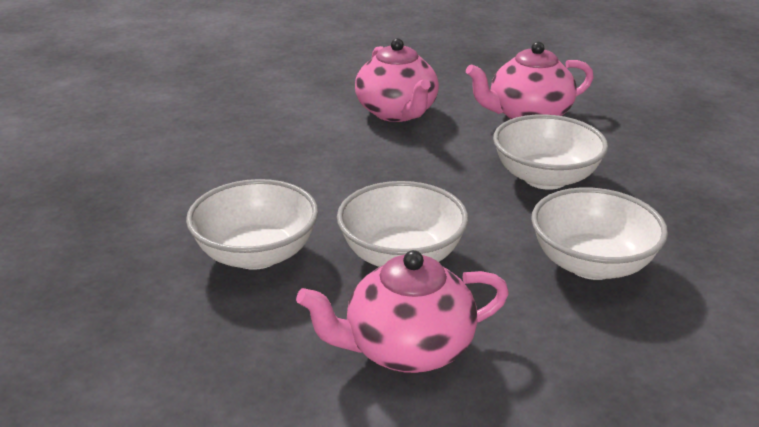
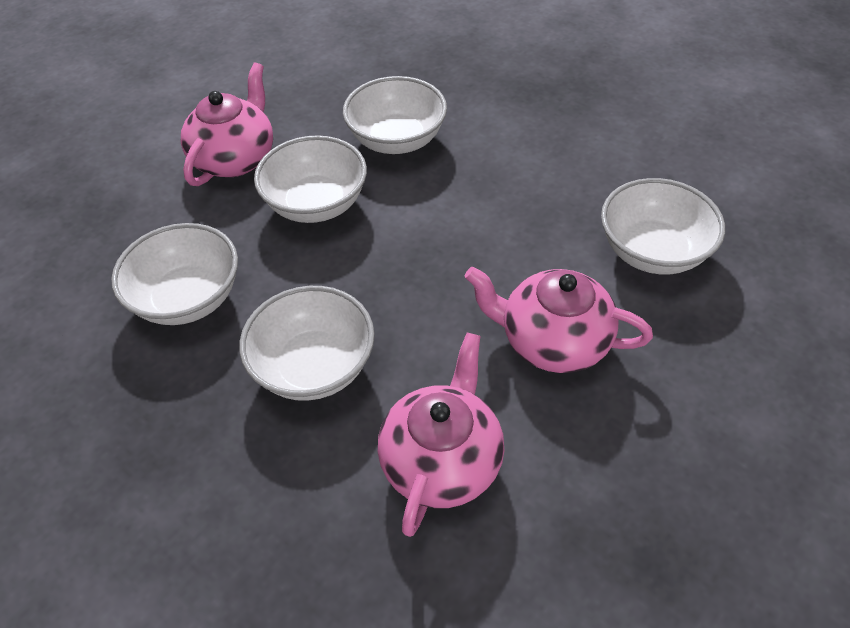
camera: 130 degrees right, 20 degrees up
(272, 105) = (652, 251): none -> white bowl

